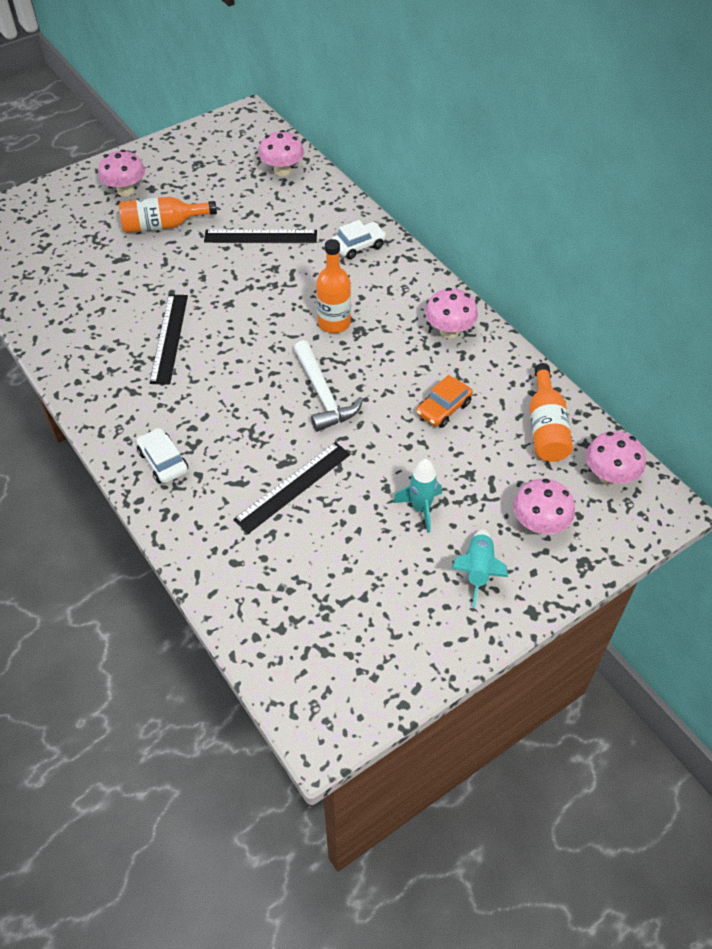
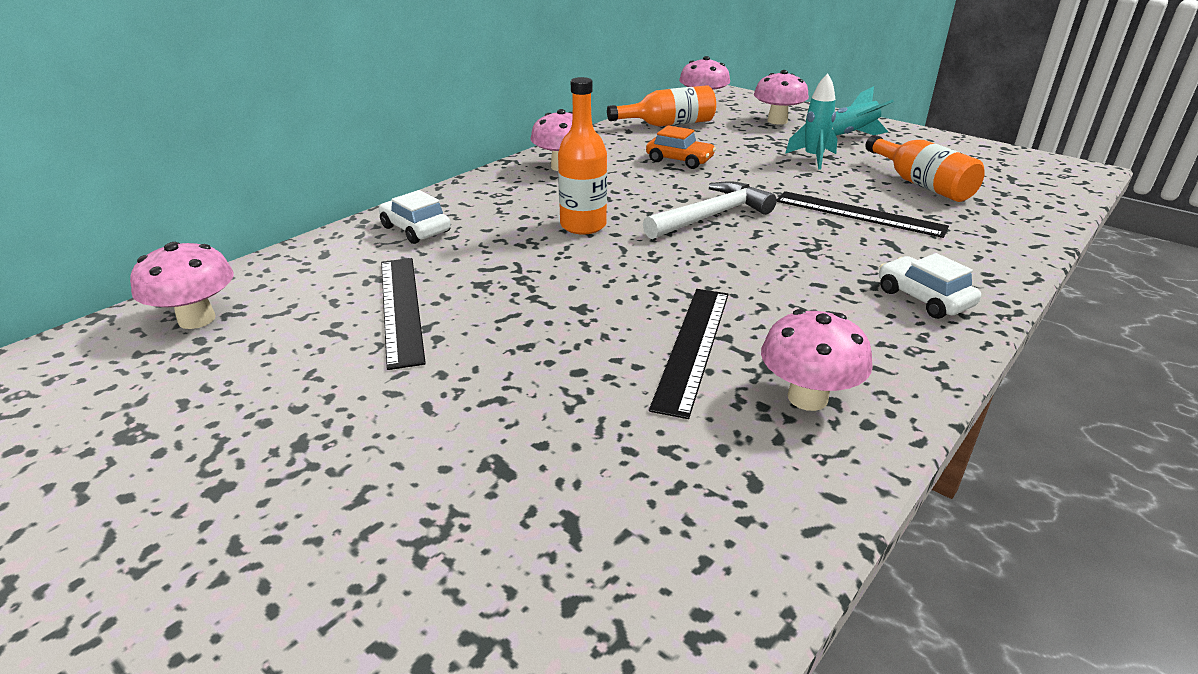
camera: 105 degrees left, 20 degrees down
(126, 190) = (219, 536): pink mushroom -> pink mushroom (807, 398)
(162, 225) = (372, 431): orange bottle -> orange bottle (921, 184)
(163, 461) = (923, 298): white car -> white car turned 105 degrees clockwise
(169, 338) = (693, 347): black ruler -> black ruler turned 60 degrees counterclockwise

